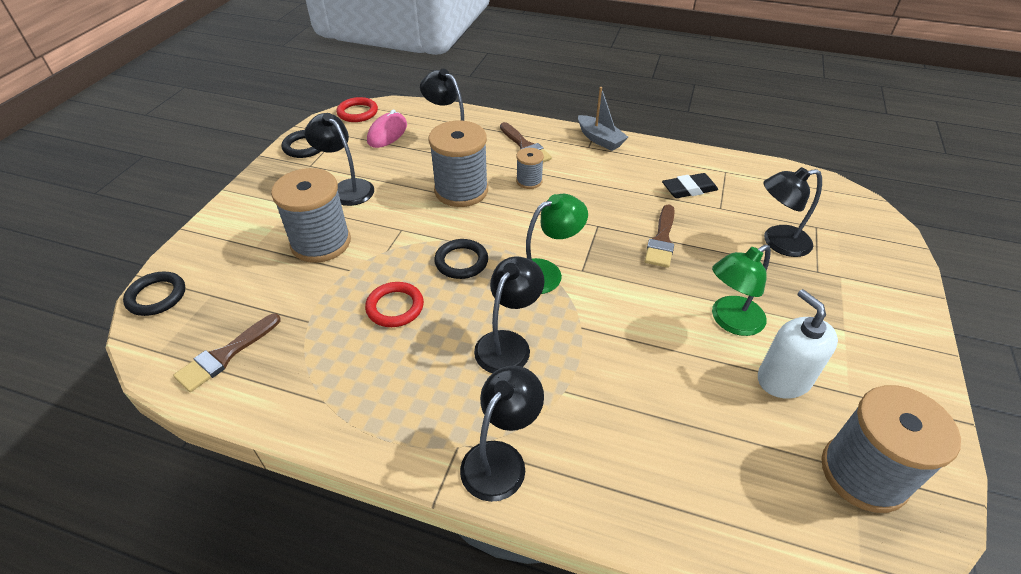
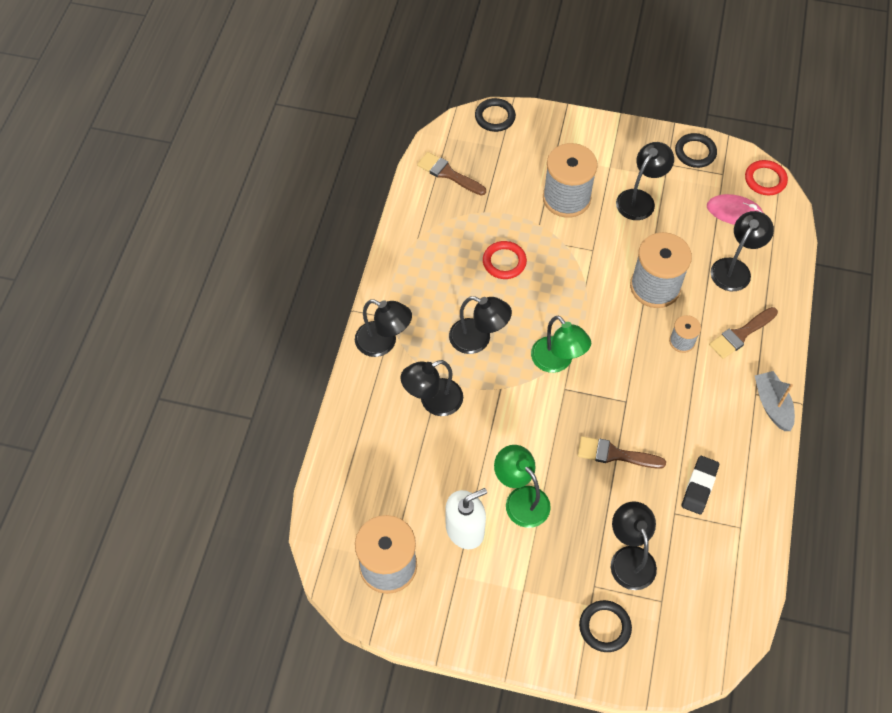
camera: 85 degrees right, 15 degrees up
(461, 262) = (560, 299): black ring -> black ring (604, 627)
(600, 139) = (772, 405): grey boat -> grey boat turned 120 degrees clockwise
(601, 401) = (433, 401): none -> black lamp
(689, 189) = (699, 486): black eraser -> black eraser turned 45 degrees clockwise

